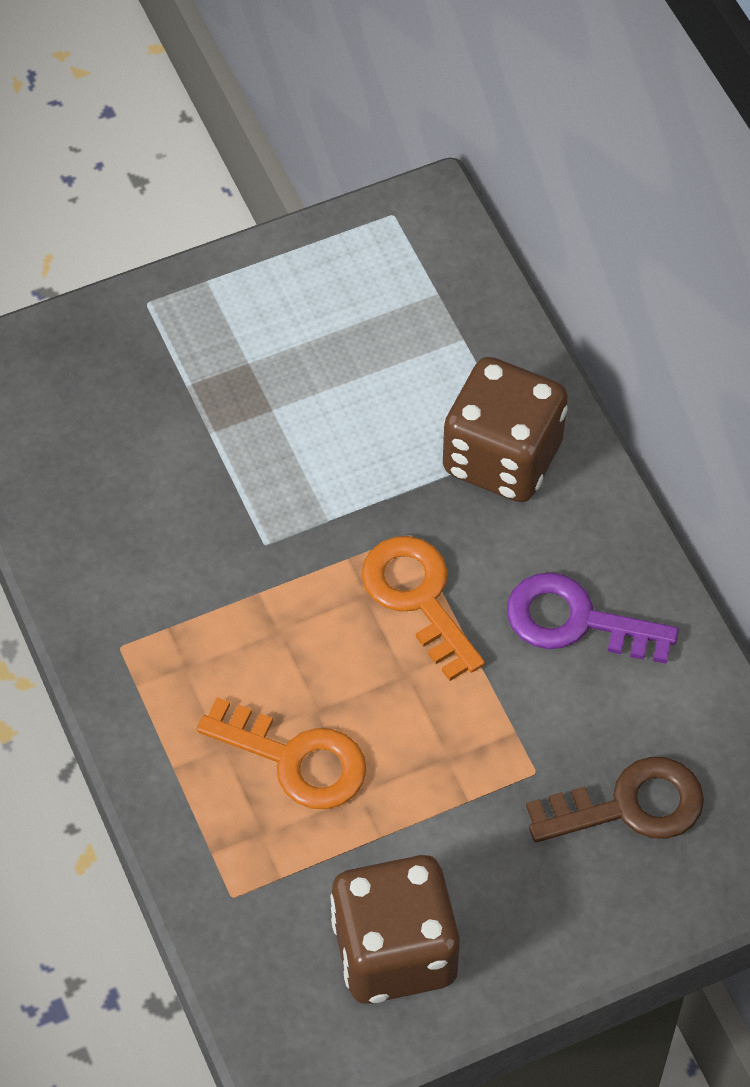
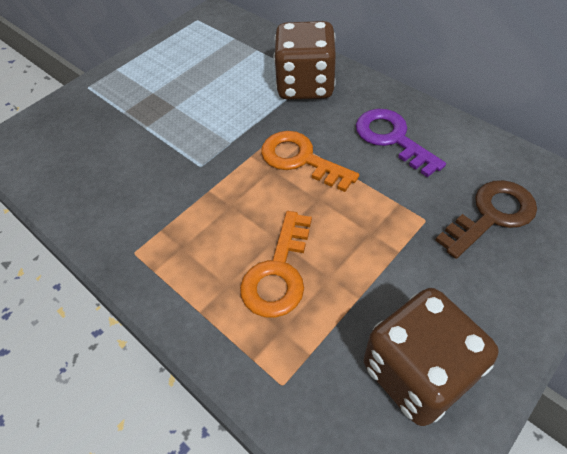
camera: 20 degrees left, 5 degrees down
(296, 759) = (278, 273): orange key -> orange key turned 105 degrees clockwise
(576, 621) = (392, 138): purple key -> purple key turned 60 degrees clockwise

